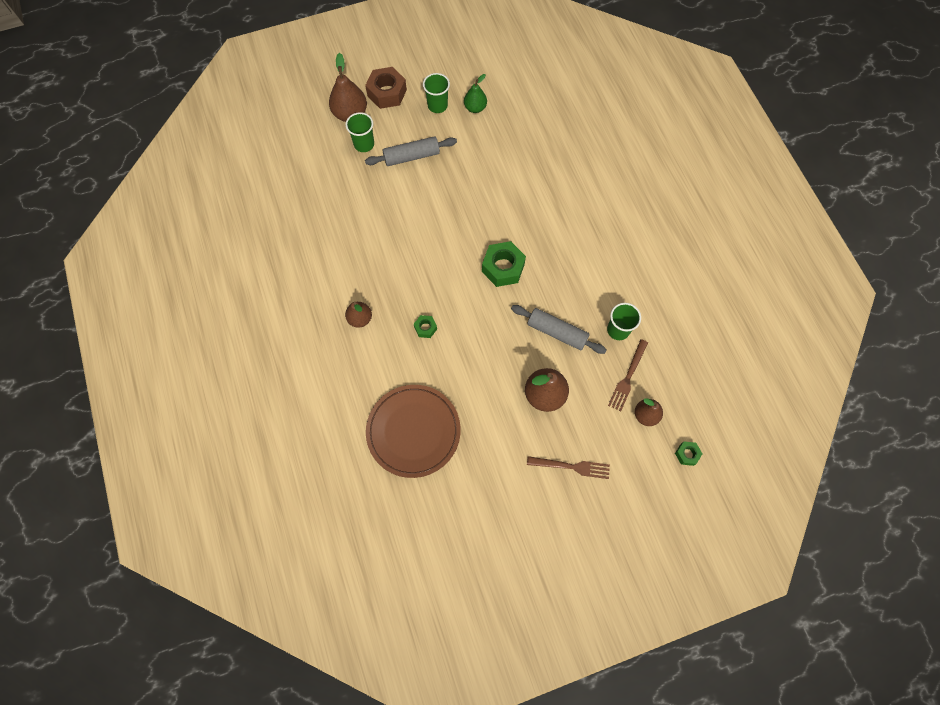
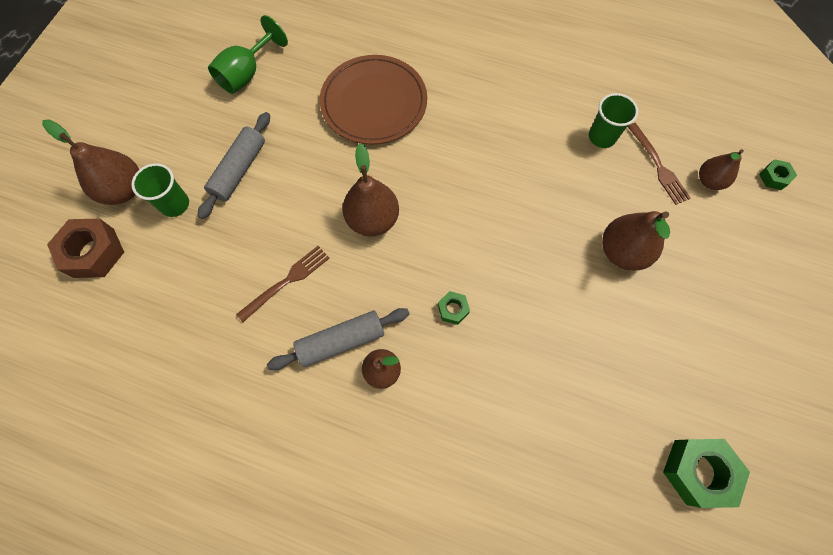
camera: 50 degrees left, 0 degrees up
(387, 93) = (140, 137): brown nut -> brown nut (93, 253)
(413, 431) = (567, 417): brown plate -> brown plate (374, 102)
(437, 105) = (207, 103): green cup -> none
(443, 246) = (372, 220): none -> brown pear
(475, 108) = (247, 74): green pear -> green goblet
(503, 268) = (449, 183): green nut -> green nut (697, 471)
(557, 332) = (561, 189): grey rolling pin -> grey rolling pin (341, 341)
(572, 466) = (720, 286): brown fork -> brown fork (287, 281)

